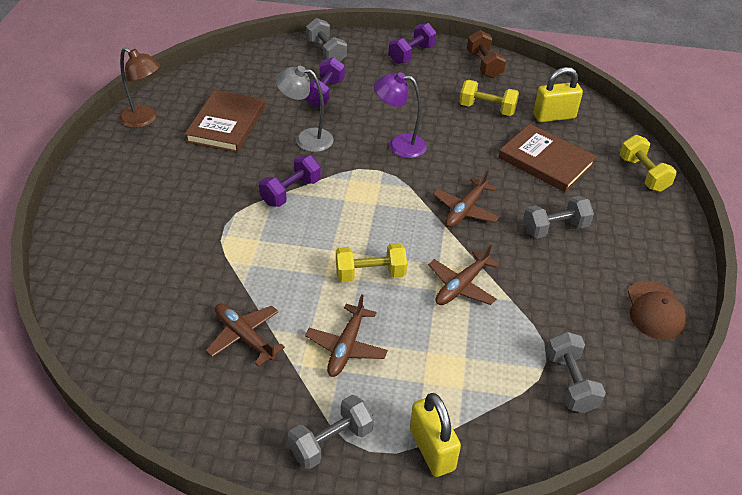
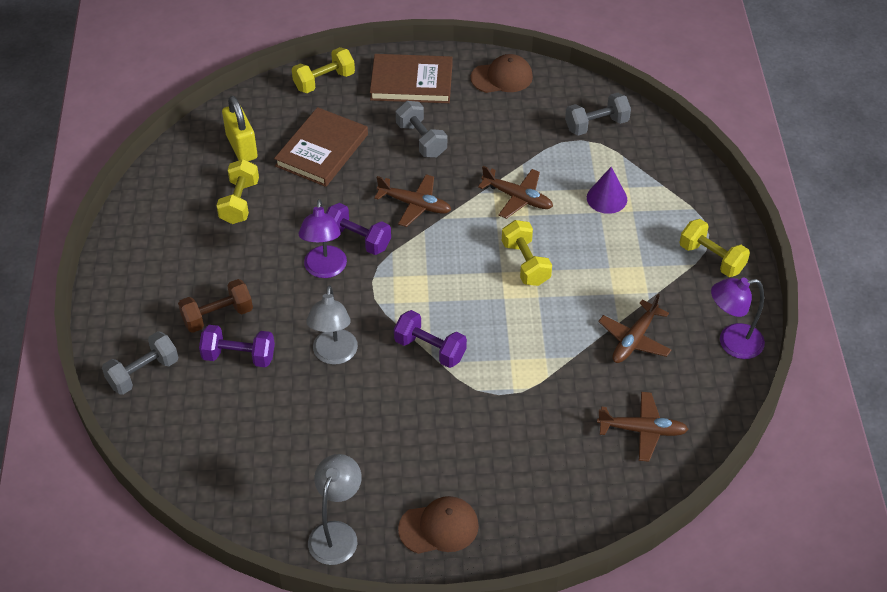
camera: 100 degrees left, 5 degrees up
(118, 169) = (439, 527): none -> brown cap
(144, 120) = (337, 533): brown lamp -> grey lamp
(204, 423) = (732, 343): none -> purple lamp
(226, 124) = (325, 441): brown book -> brown book (411, 82)
(331, 442) = (711, 258): grey dumbbell -> yellow dumbbell
(346, 347) = (616, 265): brown plane -> brown plane (642, 430)
(411, 54) = (135, 283): purple dumbbell -> purple dumbbell (357, 239)
(432, 449) = (691, 198): yellow padlock -> none
(447, 363) = (606, 198): none -> purple cone
(484, 65) = (149, 212): brown dumbbell -> brown dumbbell (217, 316)

